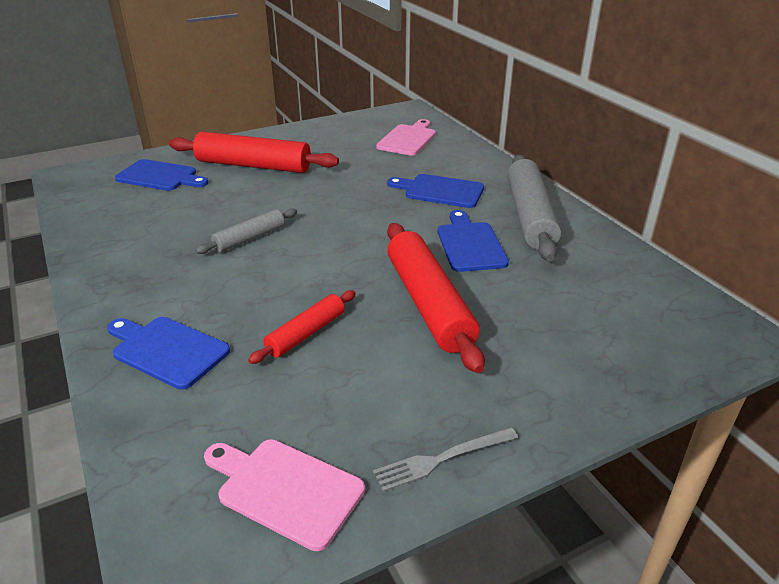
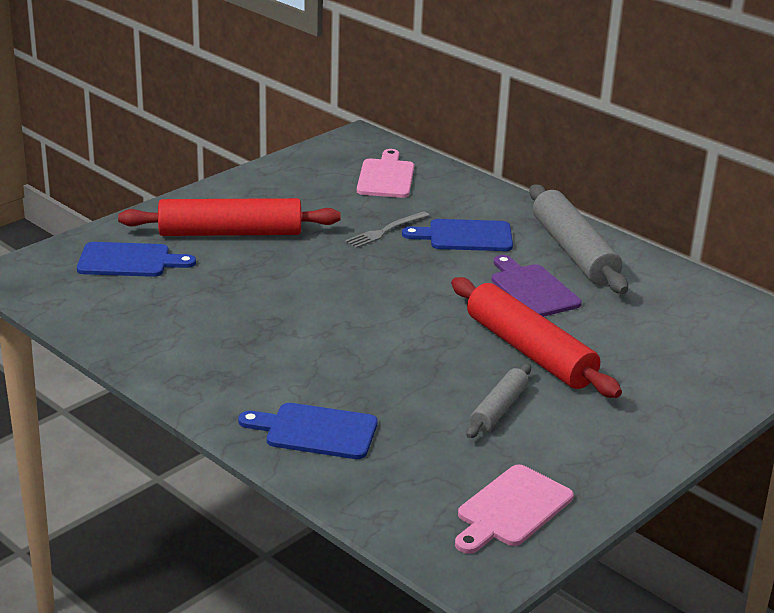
camera: 20 degrees left, 5 degrees down
(250, 238) = (301, 316): grey rolling pin -> grey rolling pin (499, 409)
(285, 489) = (511, 509): pink cutting board -> pink cutting board turned 60 degrees counterclockwise
(306, 333) = (435, 395): red rolling pin -> none
(442, 459) = (619, 467): grey fork -> grey fork (385, 231)
(470, 244) = (532, 289): blue cutting board -> purple cutting board

